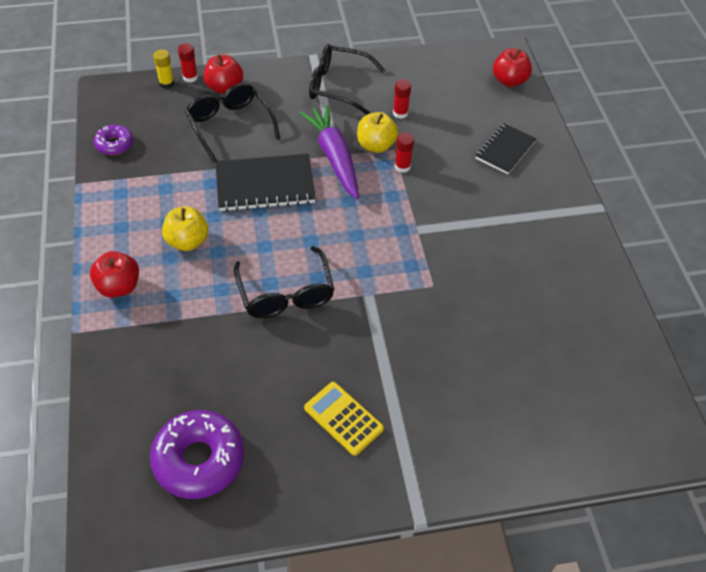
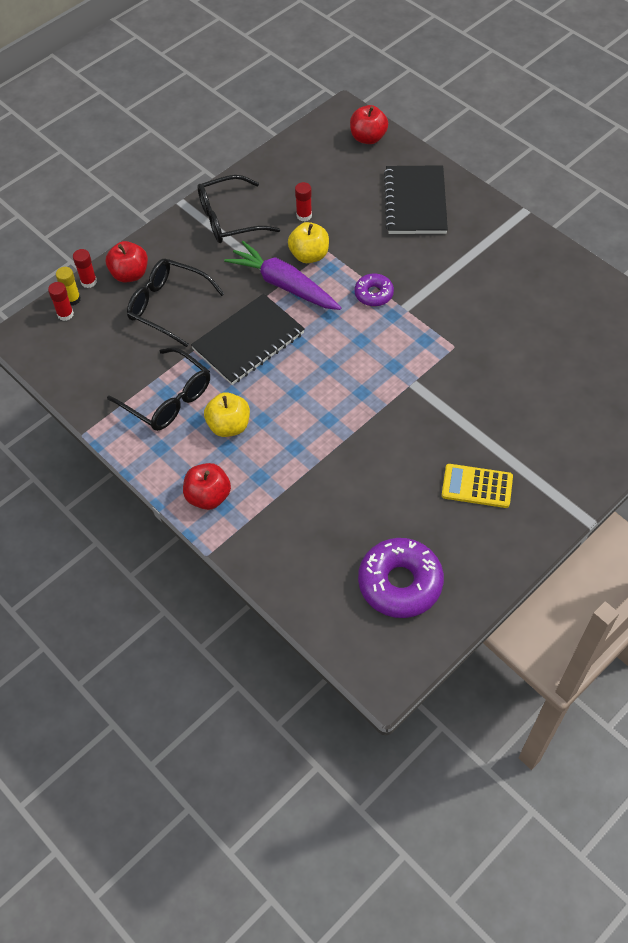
camera: 30 degrees left, 5 degrees up
(114, 144) = (81, 380): purple donut -> purple donut (374, 294)
(285, 293) = (348, 419): black glasses -> black glasses (167, 398)
(402, 166) = (347, 262): red glue stick -> red glue stick (65, 314)
(505, 150) = (415, 202): black notebook -> black notebook, size x1.57

